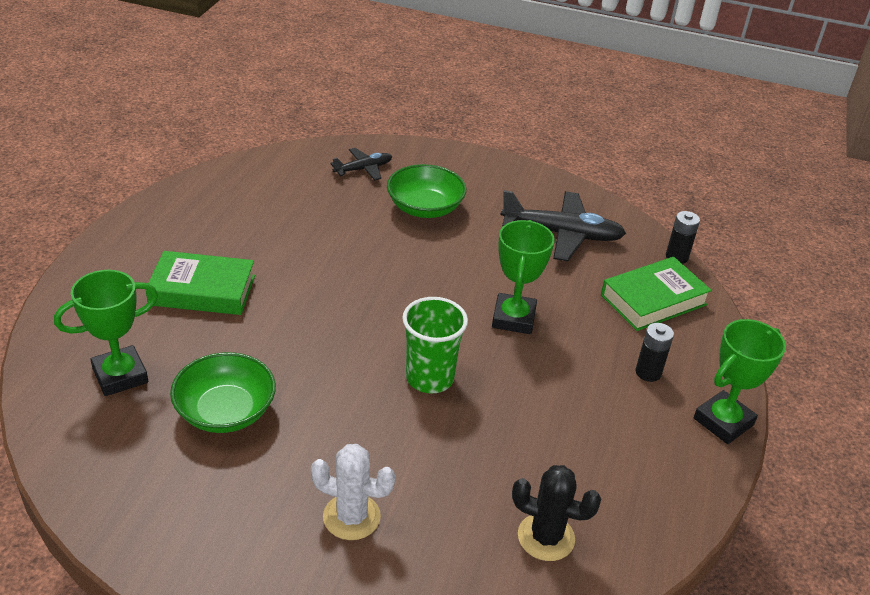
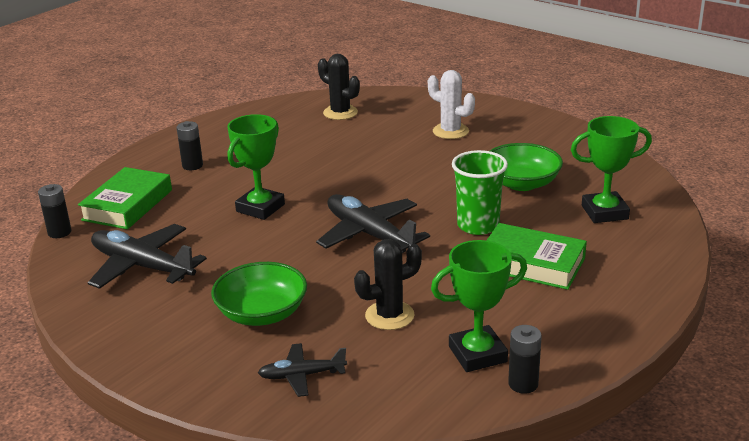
camera: 155 degrees left, 10 degrees down
(200, 184) = (523, 384): none -> black battery
(319, 220) = (389, 315): none -> black cactus
(377, 301) = (369, 234): none -> black plane
(429, 378) = (359, 182): green cup -> green cup (478, 225)
(653, 300) = (127, 205): green book -> green book turned 60 degrees counterclockwise
(723, 421) = (174, 139): green trophy -> green trophy (477, 354)

